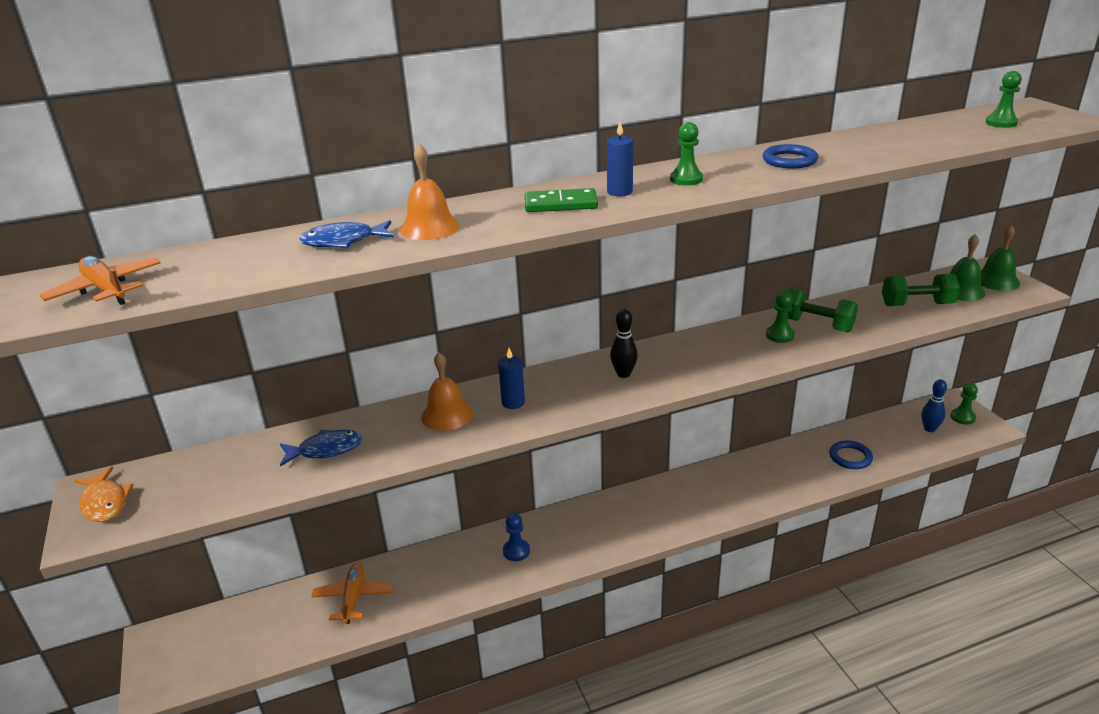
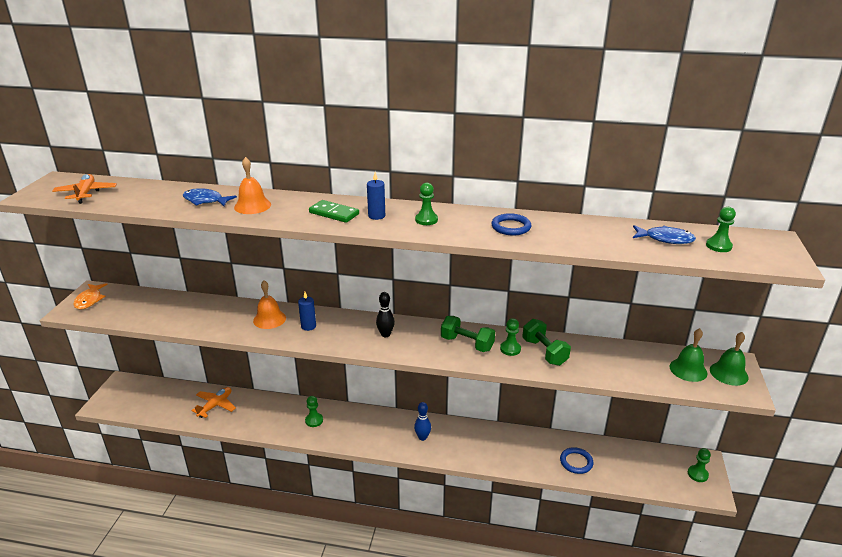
camera: 30 degrees right, 0 degrees up
(325, 450) = (197, 314): blue fish -> blue fish (665, 239)
(516, 551) = (314, 420): blue pawn -> green pawn
(917, 305) = (637, 366): green dumbbell -> green dumbbell (467, 343)
(929, 429) = (660, 470): blue bowling pin -> blue bowling pin (422, 437)

